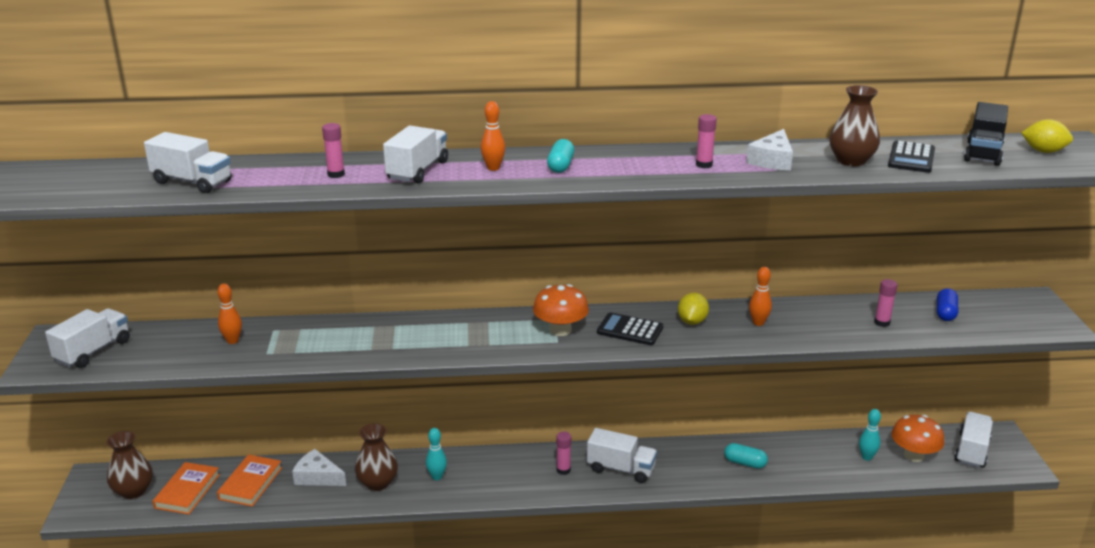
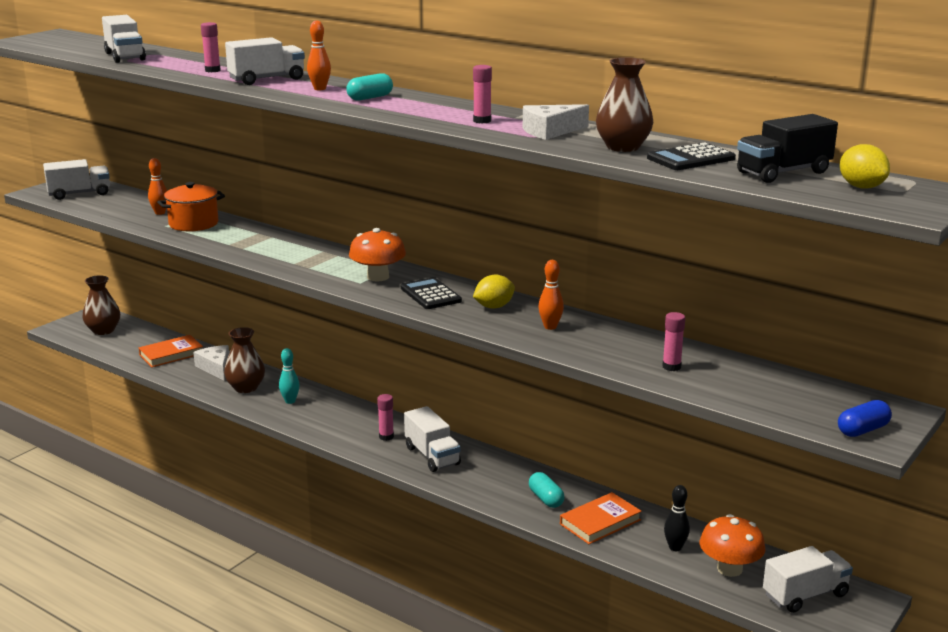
camera: 40 degrees right, 5 degrees down
(187, 491) = (130, 343): orange book -> orange book (600, 522)
(292, 340) = (193, 224): none -> orange pot
(867, 457) = (675, 547): turquoise bowling pin -> black bowling pin
(945, 313) = (759, 384): blue capsule -> blue capsule (862, 430)

